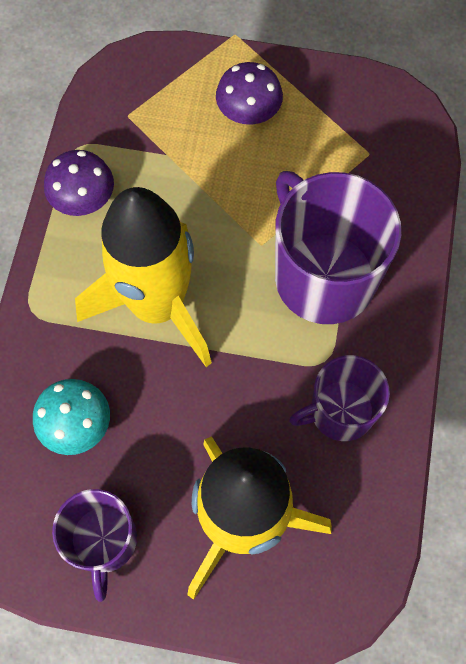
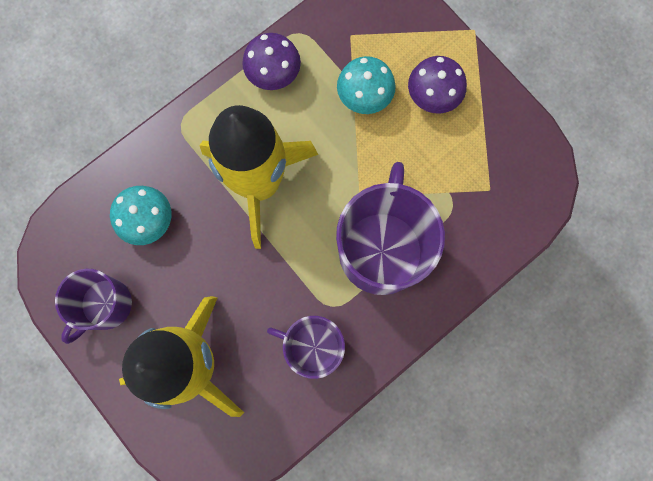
camera: 40 degrees right, 10 degrees up
(187, 157) = (364, 96): none -> turquoise mushroom

